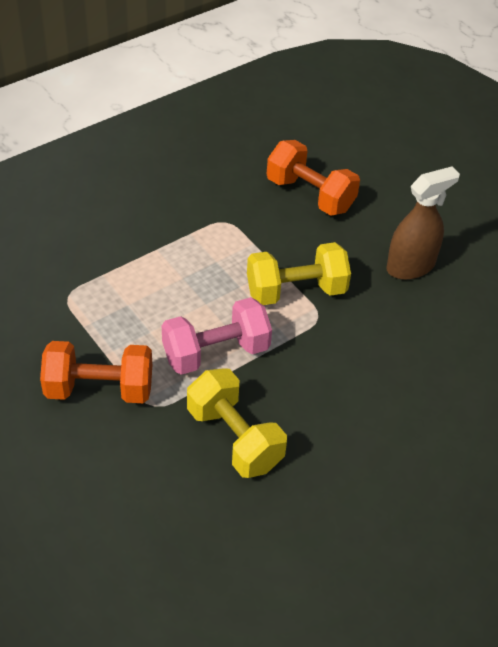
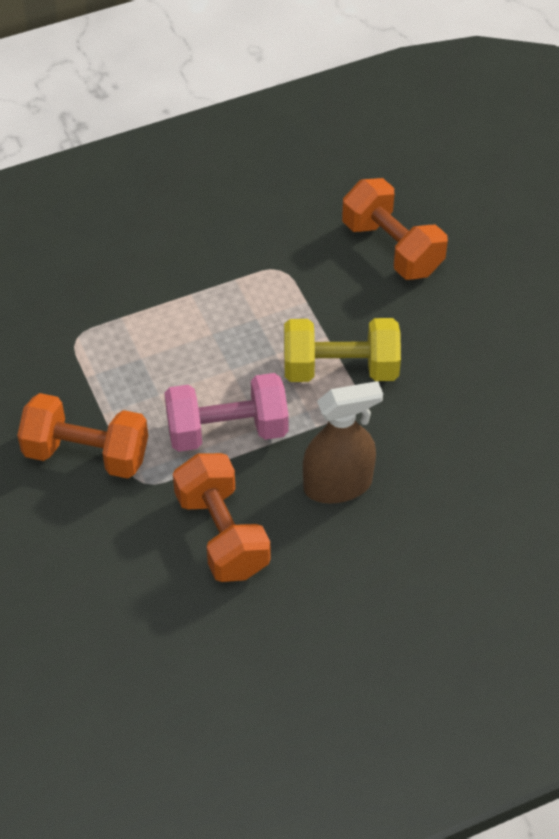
camera: 15 degrees right, 5 degrees up
(234, 438) = (222, 534): yellow dumbbell -> orange dumbbell
(410, 266) = (488, 356): brown spray bottle -> brown spray bottle (338, 485)

